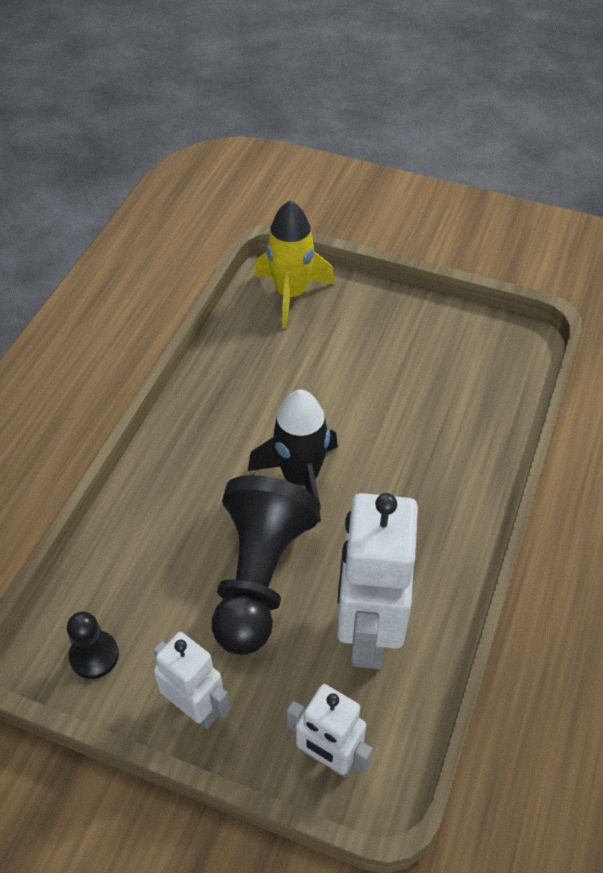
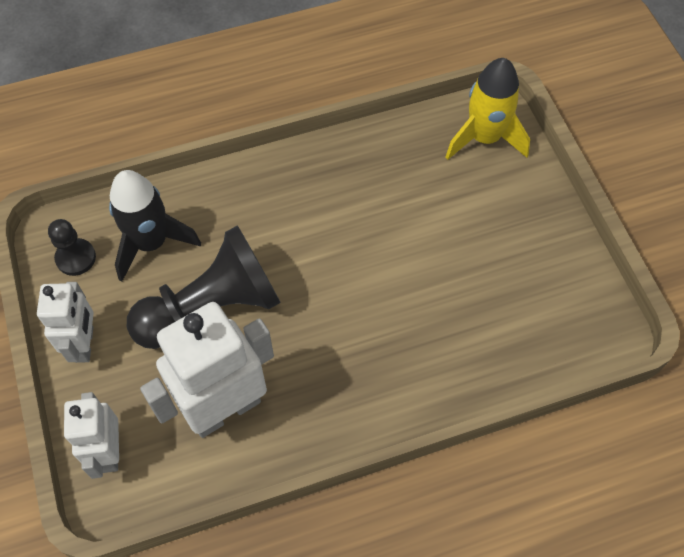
camera: 50 degrees right, 10 degrees up
(300, 478) = (317, 272): black rocket -> black rocket (151, 243)

